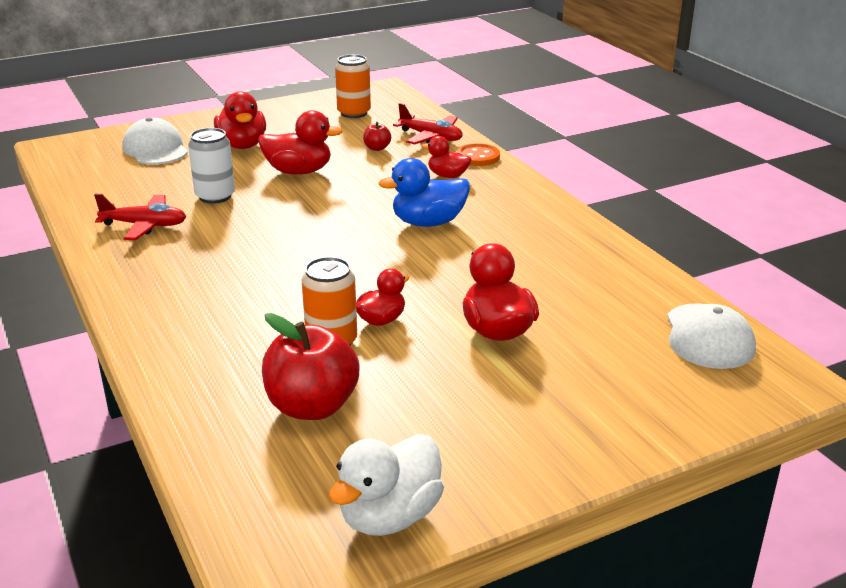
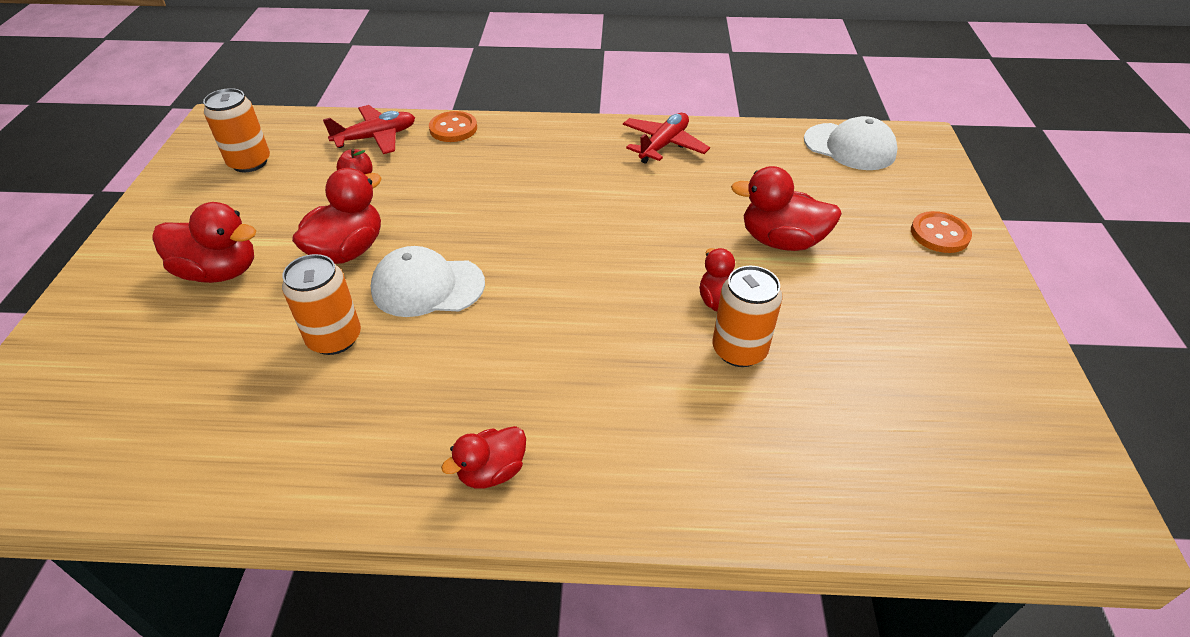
camera: 60 degrees left, 15 degrees up
(145, 225) = (346, 429): red plane -> red plane (663, 145)
(155, 149) = (123, 354): white cap -> white cap (427, 286)
(215, 196) = (334, 338): white can -> orange can
(312, 406) = (849, 403): red apple -> none
(390, 516) = (1038, 409): white duck -> none
(428, 222) = (556, 206): blue duck -> none
(447, 176) = (472, 159): red duck -> red duck (492, 471)
(614, 419) = (939, 234): none -> orange button

